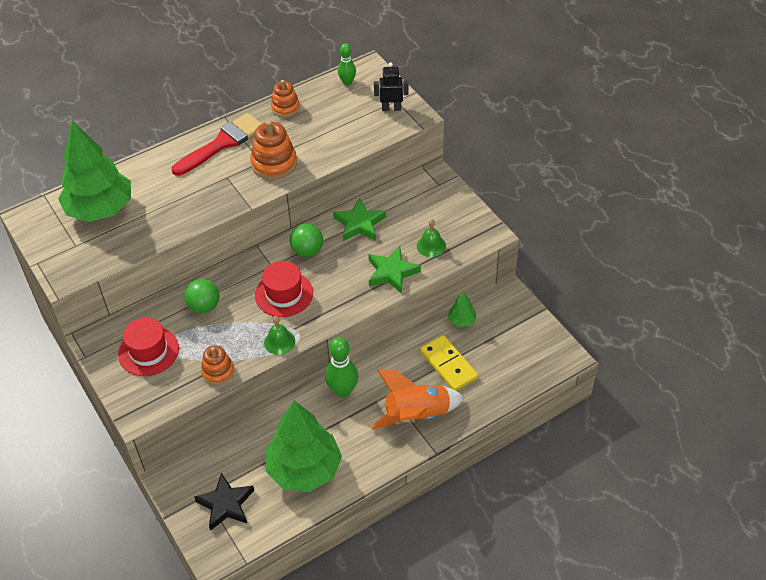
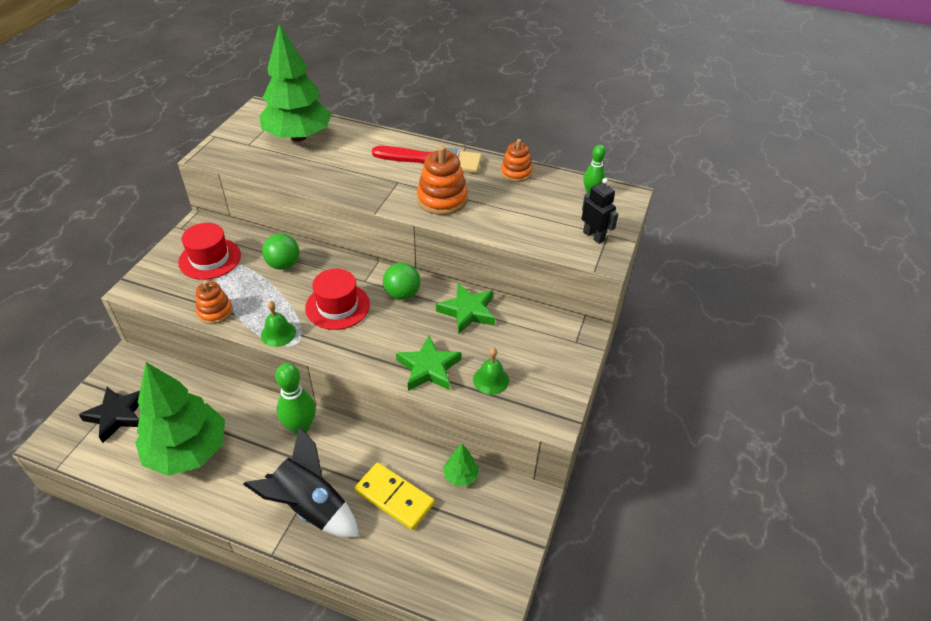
camera: 50 degrees right, 5 degrees down
(417, 415) = (310, 507): orange rocket -> black rocket
(448, 365) = (394, 497): yellow domino -> yellow domino turned 75 degrees counterclockwise

